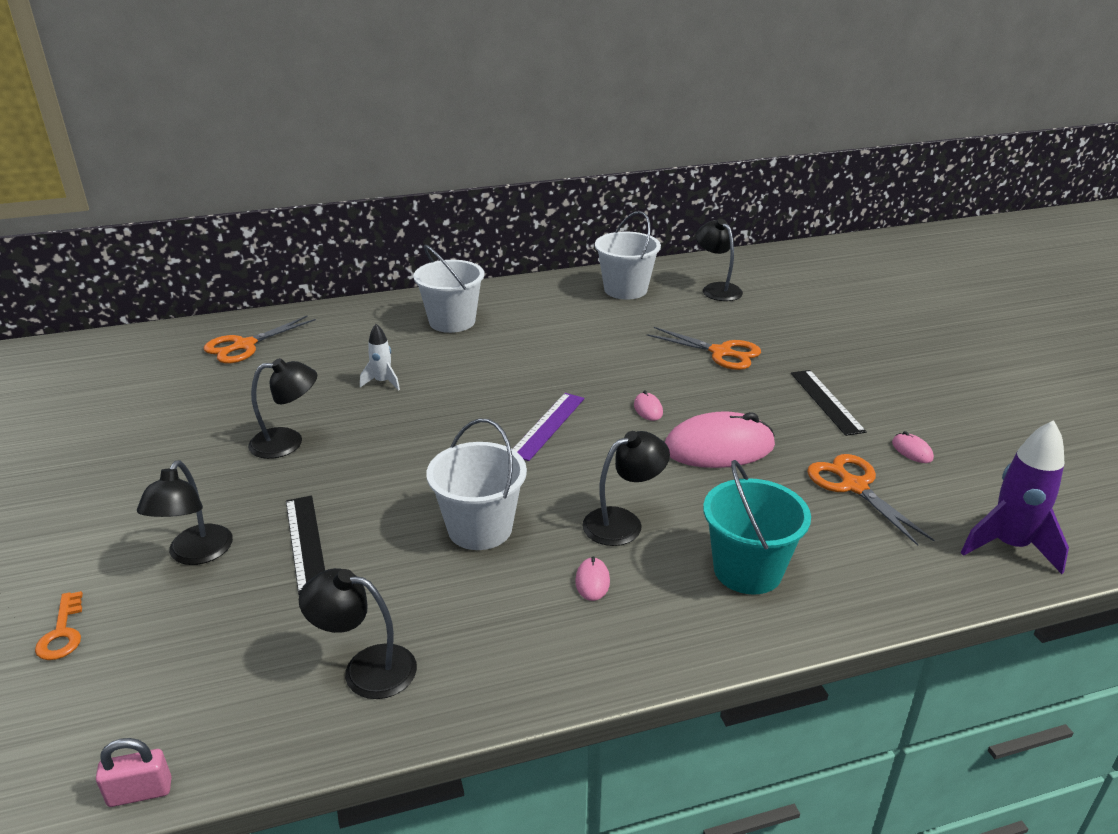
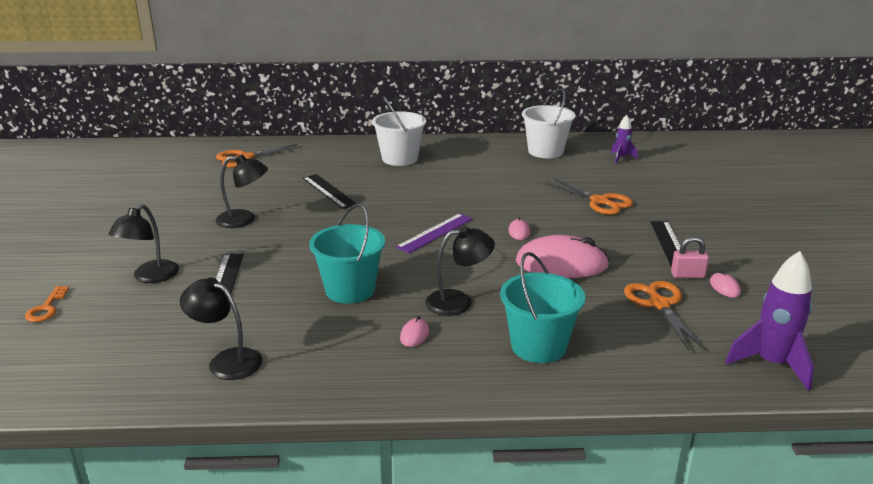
camera: 15 degrees right, 5 degrees down
(140, 792) = (49, 403): pink padlock -> pink padlock (687, 275)
(383, 382) = (329, 191): white rocket -> black ruler
(480, 528) = (350, 290): white bucket -> turquoise bucket
(717, 289) = (621, 158): black lamp -> purple rocket

